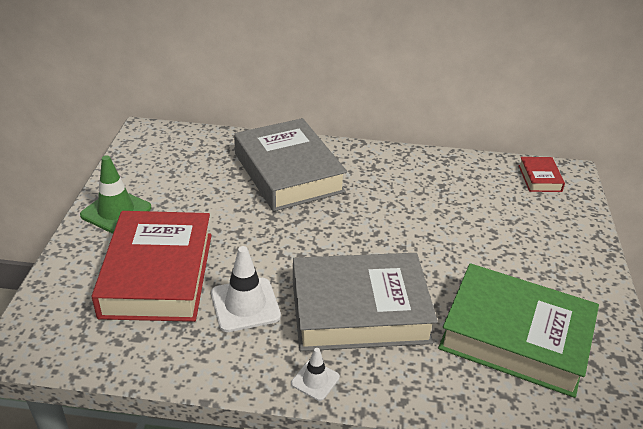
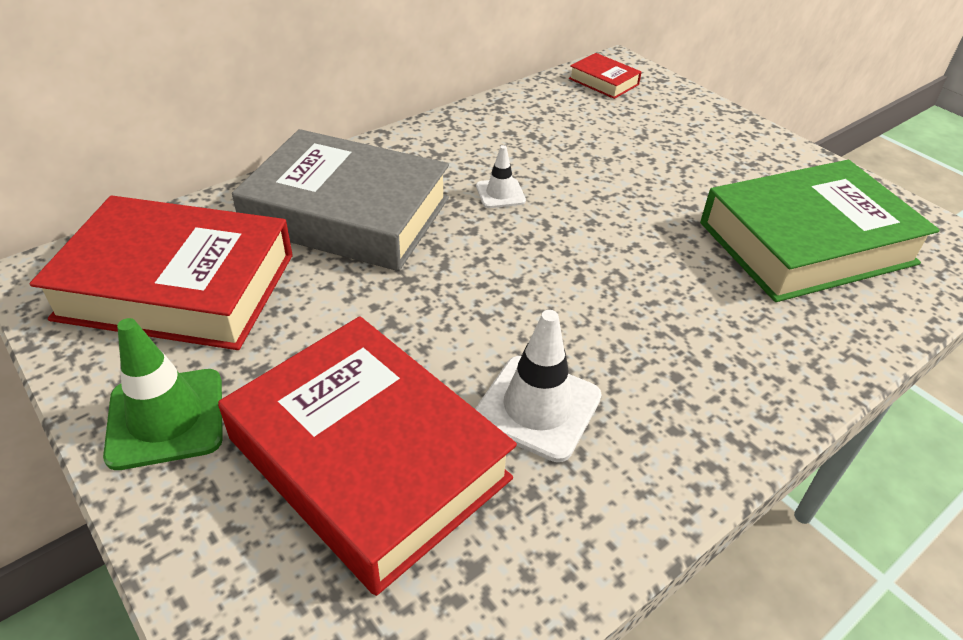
camera: 45 degrees left, 5 degrees up
(182, 164) = (177, 286): none -> red book
(315, 380) = (735, 430): white traffic cone -> white traffic cone (500, 193)
(359, 310) = (656, 318): grey book -> none

